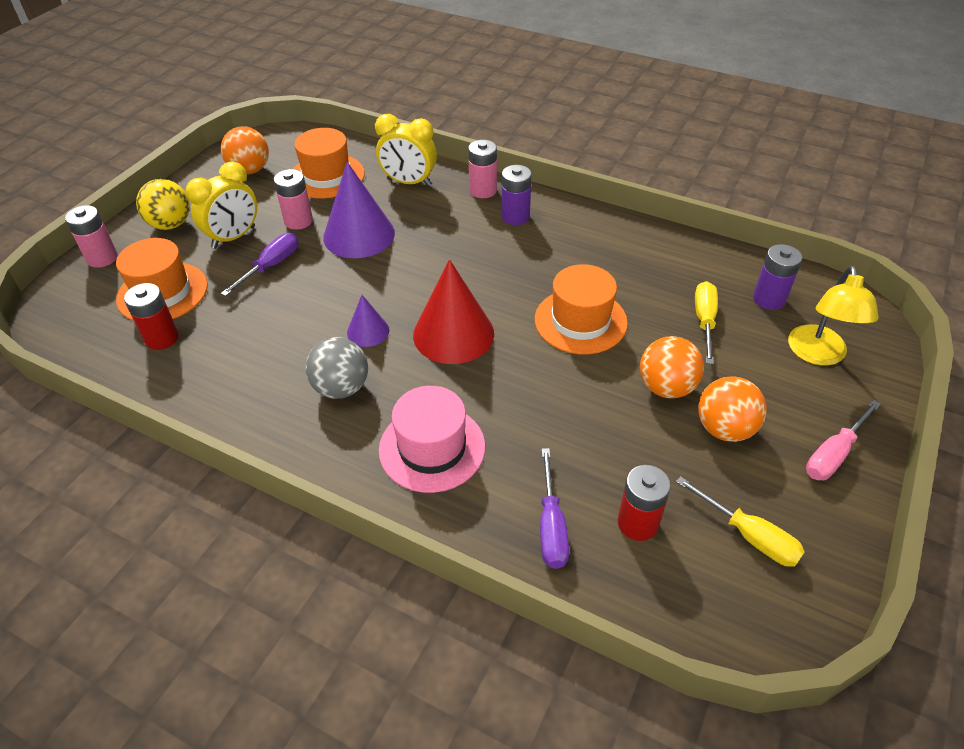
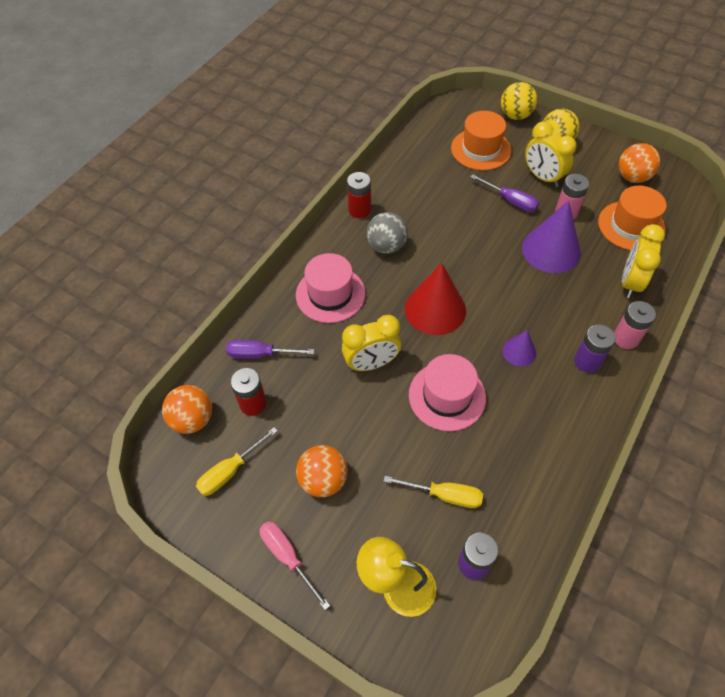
camera: 95 degrees right, 10 degrees up
(102, 258) = (515, 115): pink battery -> yellow ball
(162, 338) = (437, 155): red battery -> red battery (359, 210)
(368, 331) = (439, 259): purple cone -> purple cone (519, 351)
(546, 393) = (371, 363): none -> yellow clock
(580, 321) = (447, 396): orange hat -> pink hat
(666, 387) = (369, 446): orange ball -> orange ball (193, 419)

